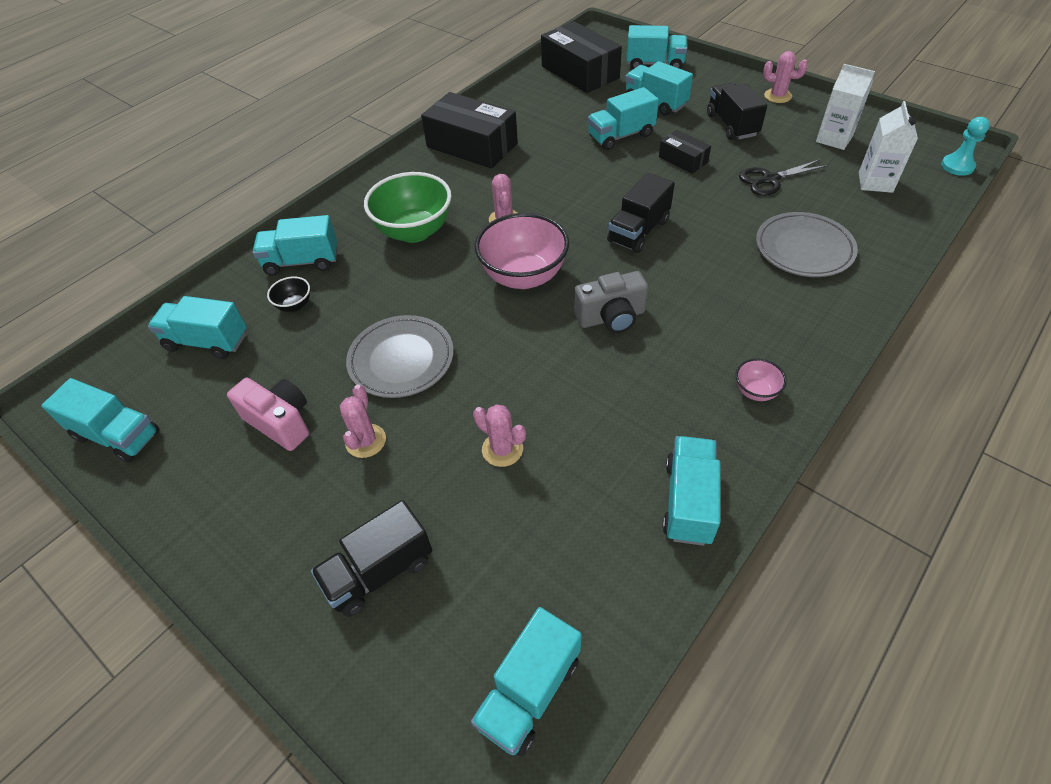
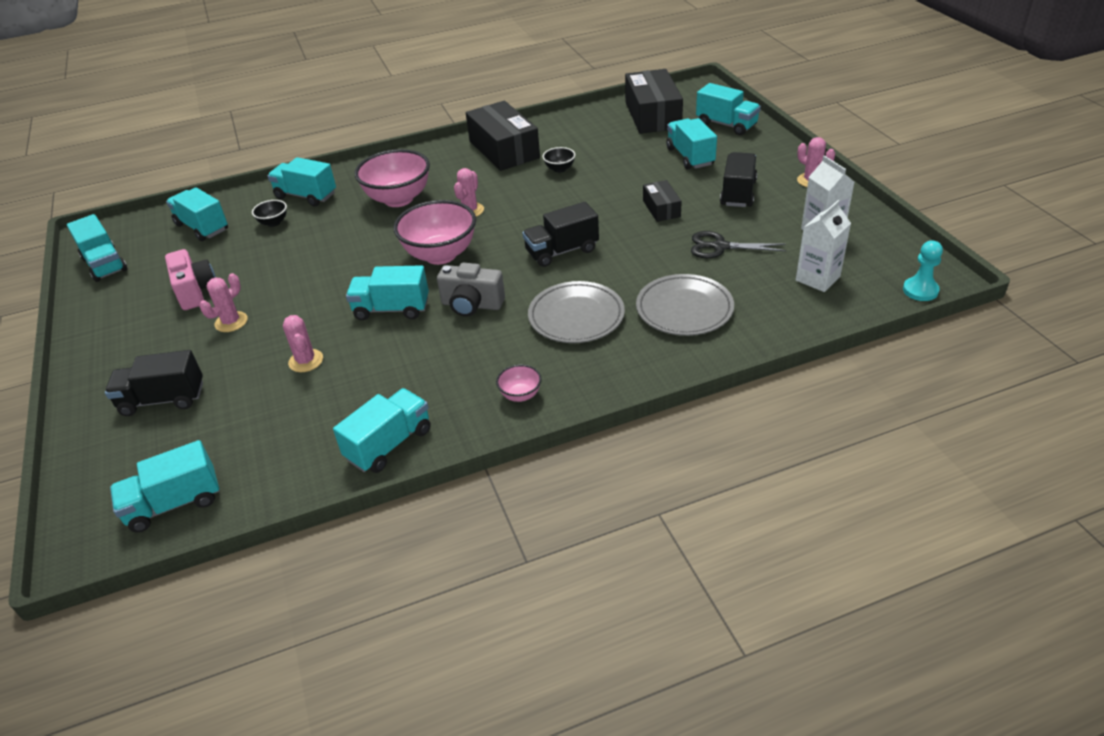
camera: 30 degrees right, 10 degrees down
(401, 360) = (302, 281): grey plate -> grey plate (576, 316)
(414, 231) = (398, 199): green bowl -> pink bowl
(548, 149) = (559, 169): none -> black bowl
(621, 136) = (630, 175): turquoise truck -> turquoise truck (391, 309)

